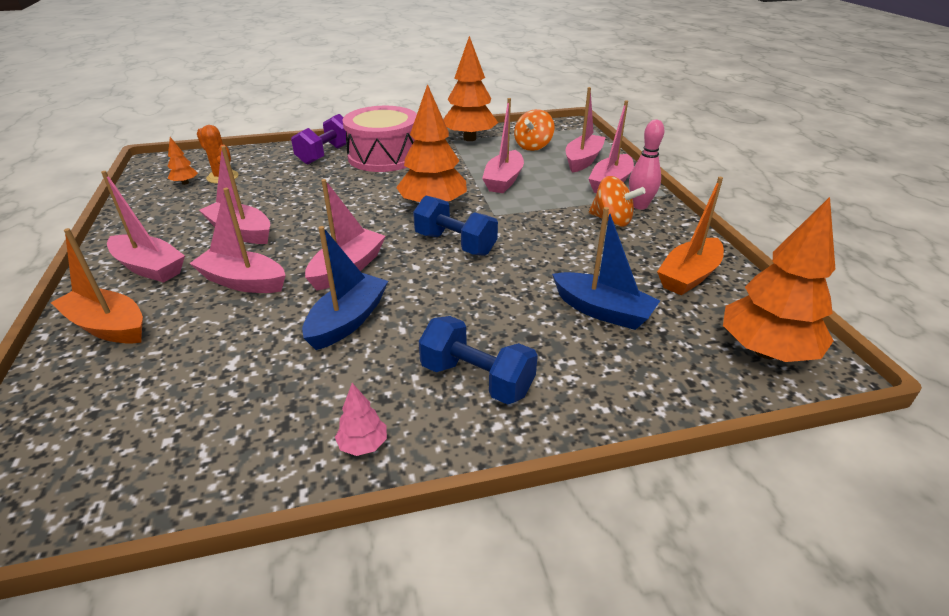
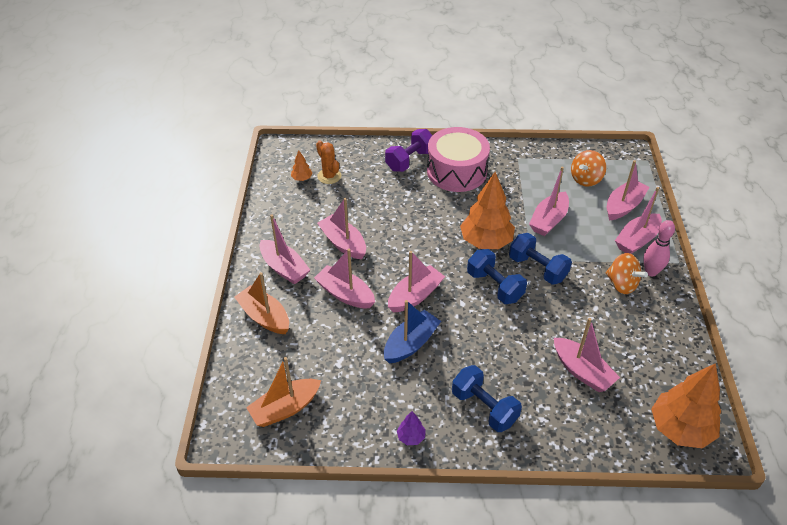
camera: 15 degrees right, 10 degrees up
(363, 445) = (411, 437): pink tree -> purple tree
(469, 138) = (533, 158): orange tree -> none
(505, 221) = (537, 268): none -> blue dumbbell
(602, 311) = (582, 371): blue boat -> pink boat
(688, 276) = (657, 353): orange boat -> orange boat (285, 408)

